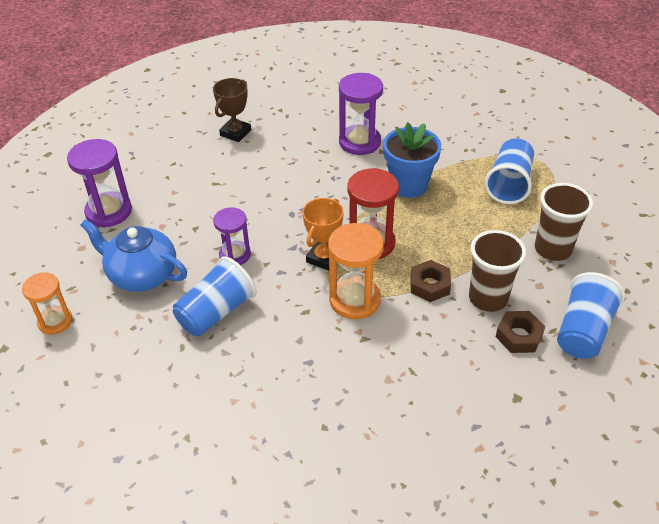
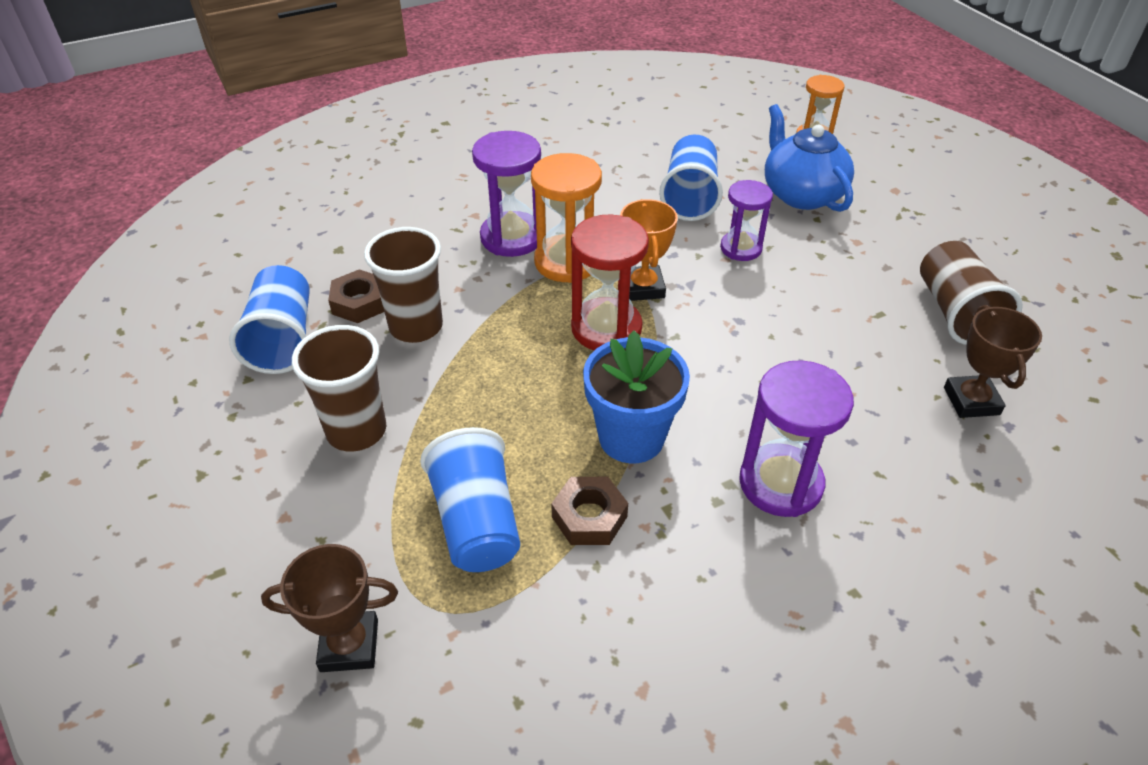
camera: 145 degrees right, 0 degrees up
(109, 211) = (932, 229): purple hourglass -> purple hourglass (512, 237)
(142, 275) = (801, 194): blue teapot -> blue teapot turned 105 degrees counterclockwise
(178, 166) = (955, 312): none -> brown cup
(429, 285) = (495, 312): brown nut -> brown nut (589, 517)
(586, 166) = (349, 645): none -> brown trophy

